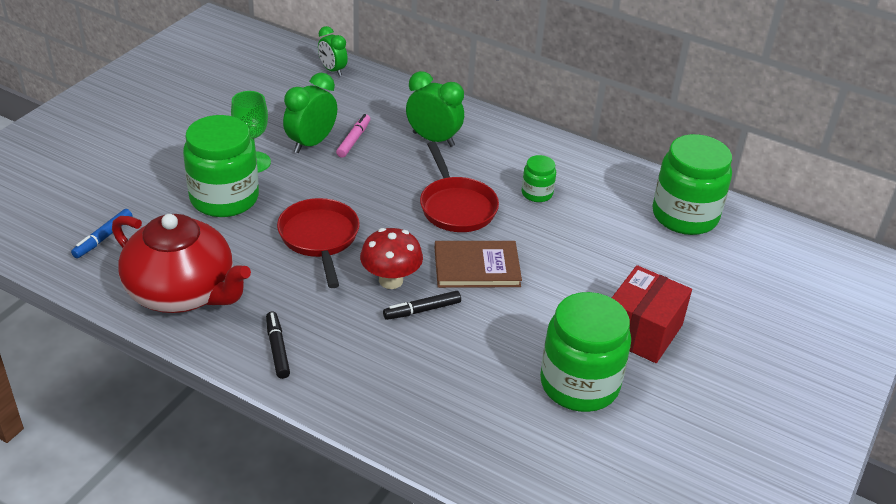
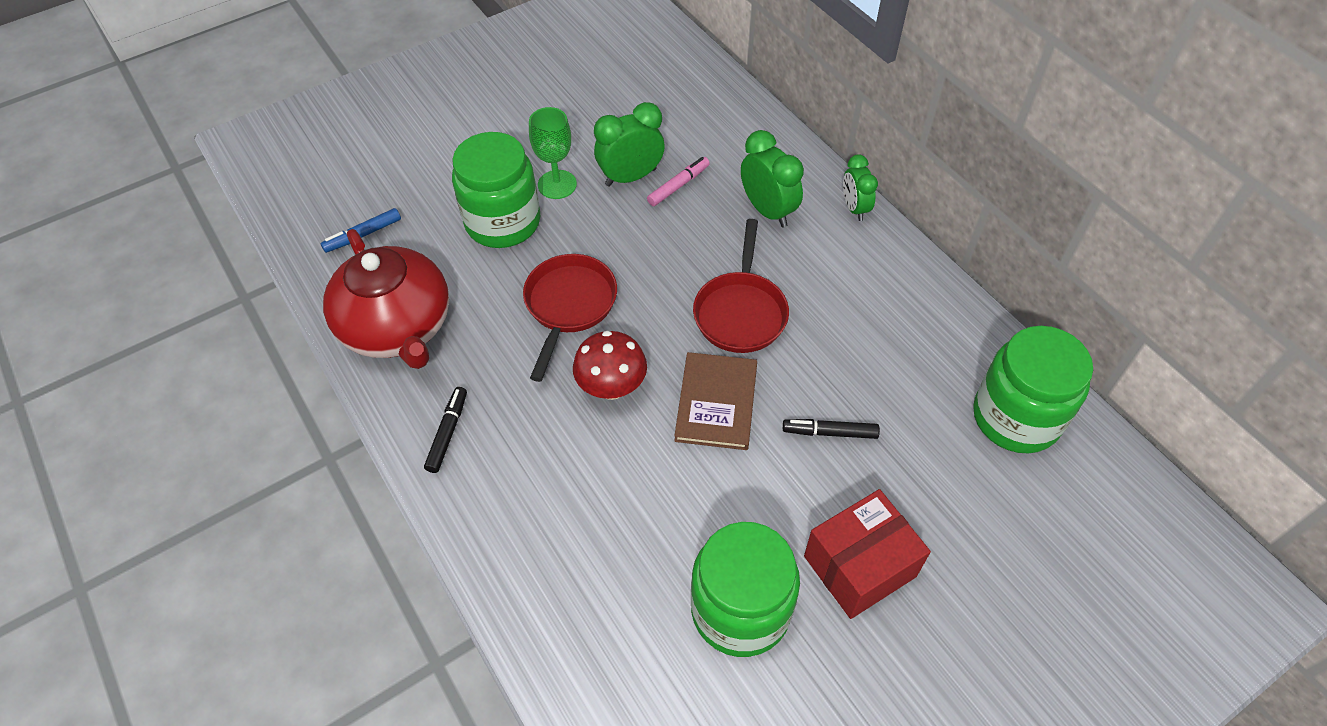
camera: 30 degrees right, 15 degrees up
(332, 70) = (708, 85): green clock -> green clock (854, 208)
(422, 310) = (622, 439): black marker -> black marker (830, 432)
(477, 267) = (716, 403): brown book -> brown book turned 75 degrees clockwise
(537, 193) = (846, 324): green jar -> none

